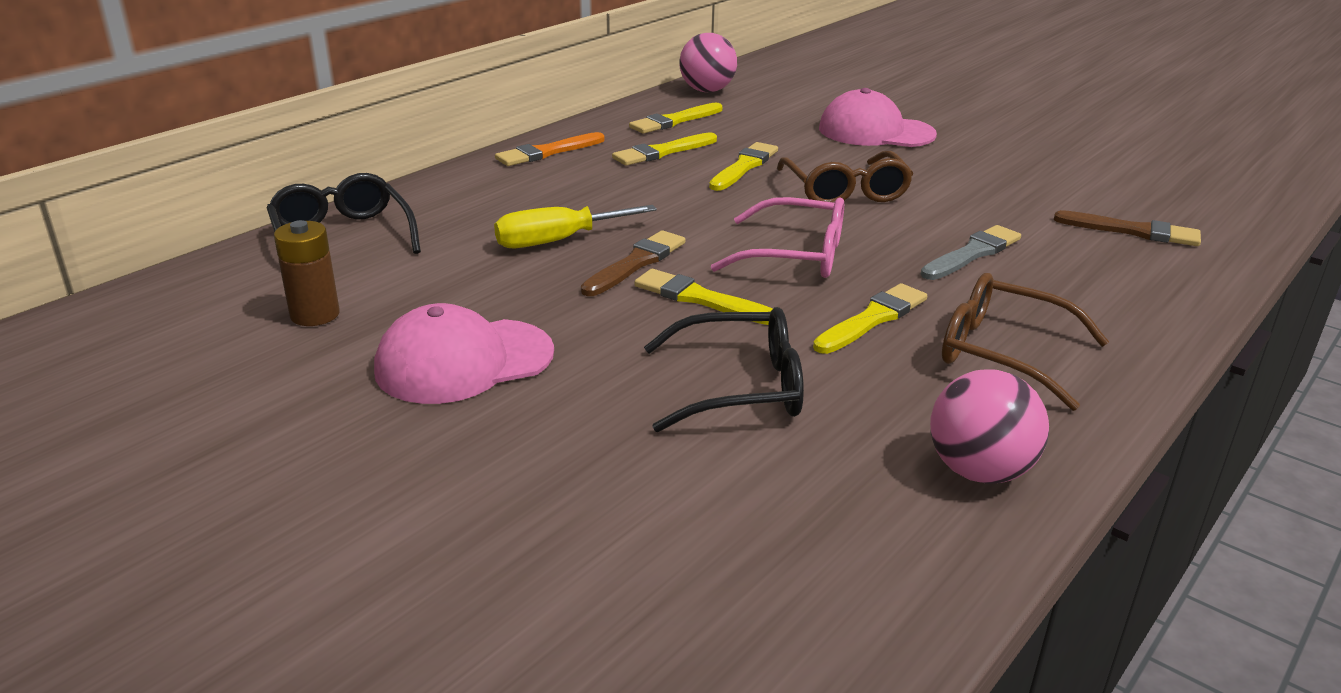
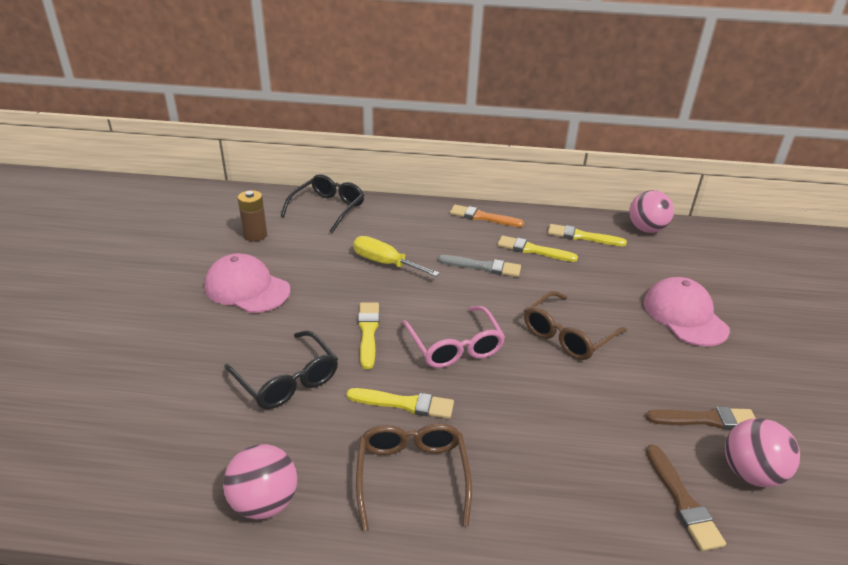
camera: 55 degrees right, 5 degrees up
(636, 263) = (386, 296): brown brush -> brown brush (705, 419)
(744, 166) = (552, 284): yellow brush -> none
(972, 253) = (540, 421): grey brush -> grey brush (483, 267)
(1117, 192) = (750, 473): none -> pink ball

